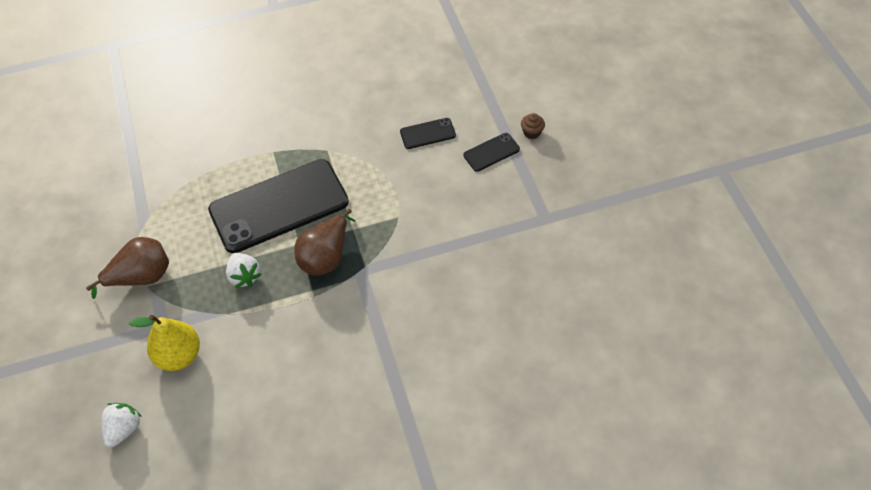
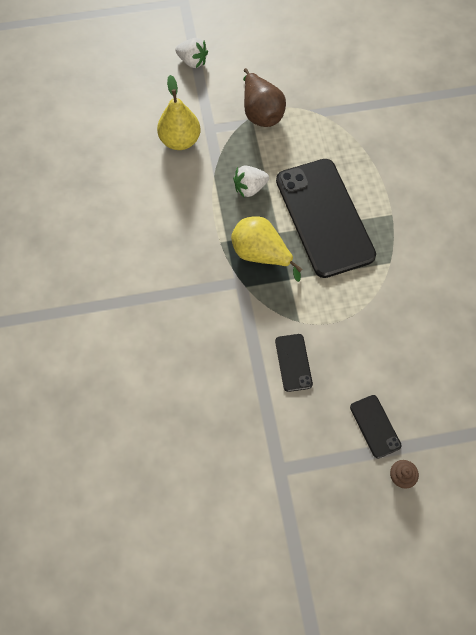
camera: 95 degrees right, 10 degrees up
(124, 429) = (123, 106): white strawberry -> white strawberry (192, 61)
(326, 257) = (261, 254): brown pear -> yellow pear
(427, 134) = (406, 362): black phone -> black phone (293, 362)

